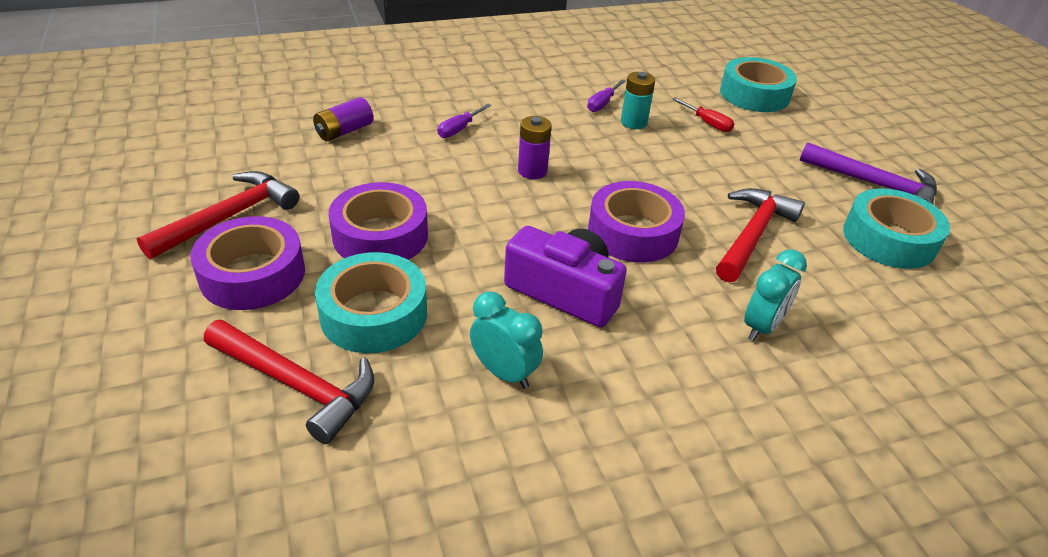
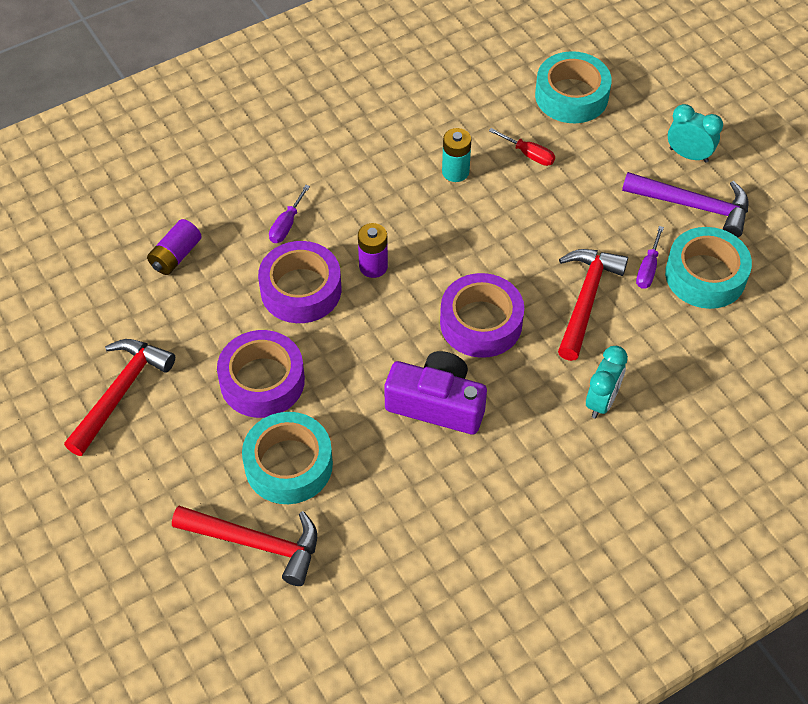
camera: 10 degrees left, 15 degrees up
(252, 274) = (172, 450): purple tape -> purple tape (301, 290)
(504, 373) = (409, 494): turquoise clock -> turquoise clock (688, 155)
(602, 104) = (419, 150): purple screwdriver -> purple screwdriver (648, 268)

